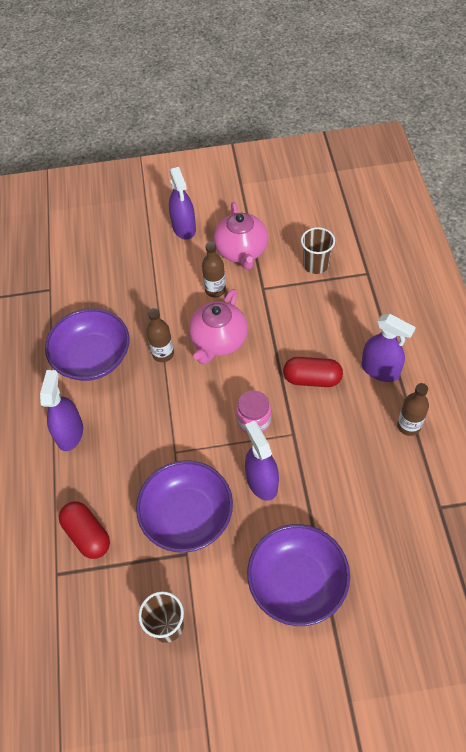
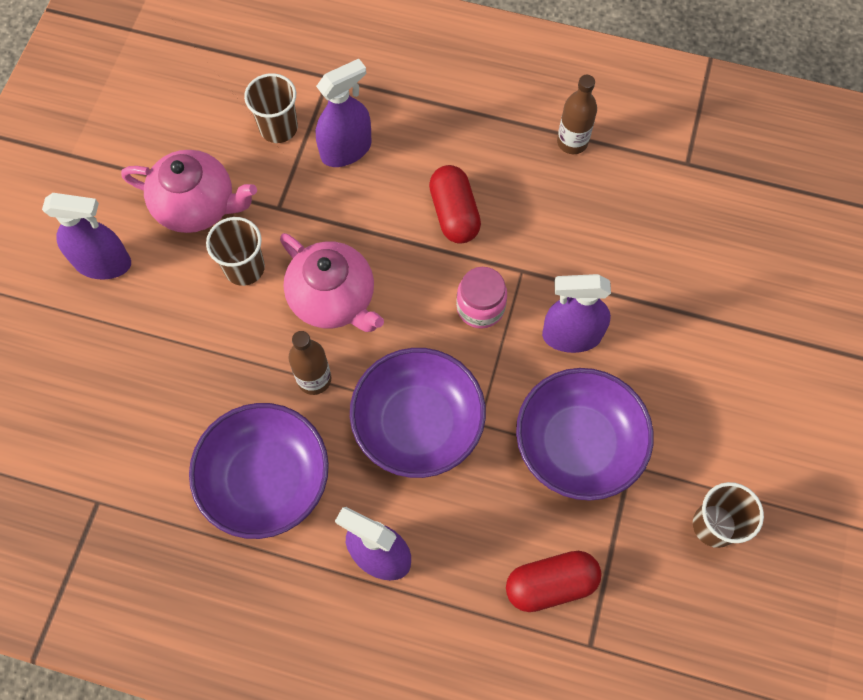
camera: 70 degrees left, 10 degrees up
(215, 290) = (244, 268): brown bottle -> brown cup
(297, 582) = (717, 352): purple bowl -> purple bowl (418, 423)
(312, 379) = (454, 214): red capsule -> red capsule turned 45 degrees counterclockwise
(380, 370) = (481, 133): purple spray bottle -> purple spray bottle (346, 150)

